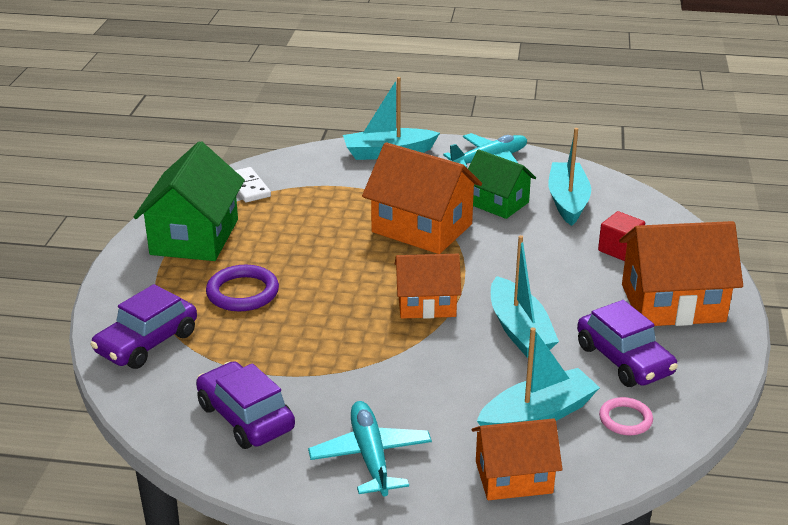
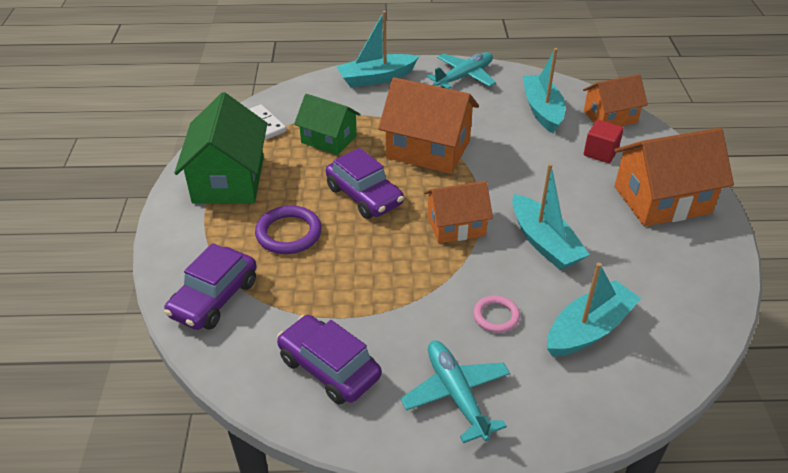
camera: 10 degrees left, 10 degrees up
(497, 203) = (484, 118): green house -> green house (329, 139)
(513, 477) = (590, 398): orange house -> orange house (610, 117)
(624, 360) = (642, 262): purple car -> purple car (364, 196)
(625, 419) = (664, 323): pink ring -> pink ring (496, 316)

